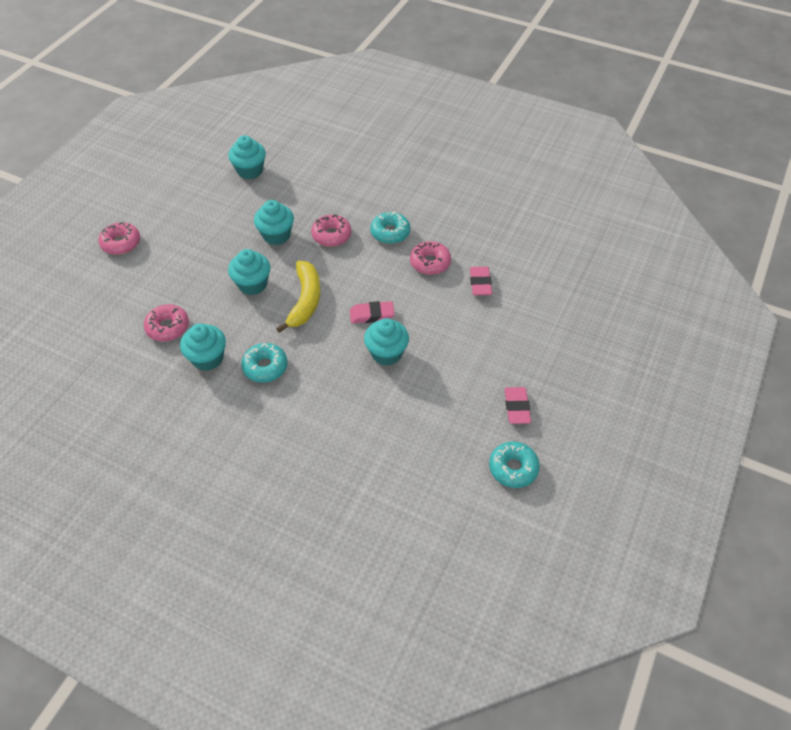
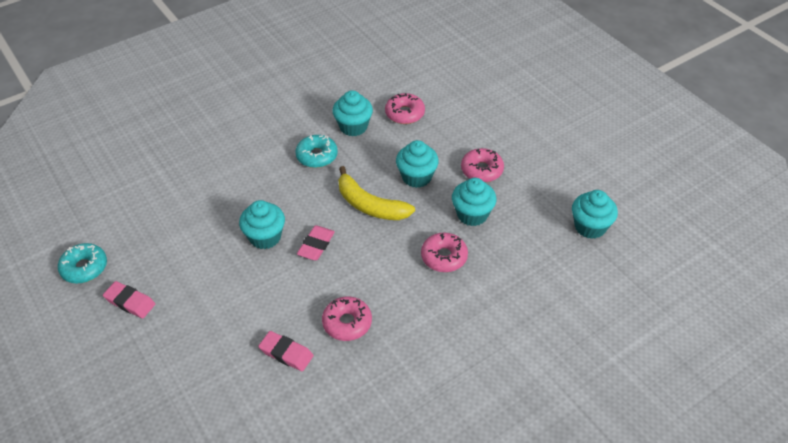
camera: 120 degrees right, 5 degrees down
(121, 243) = (529, 110): pink donut -> pink donut (482, 170)
(390, 232) = (415, 308): turquoise donut -> none

